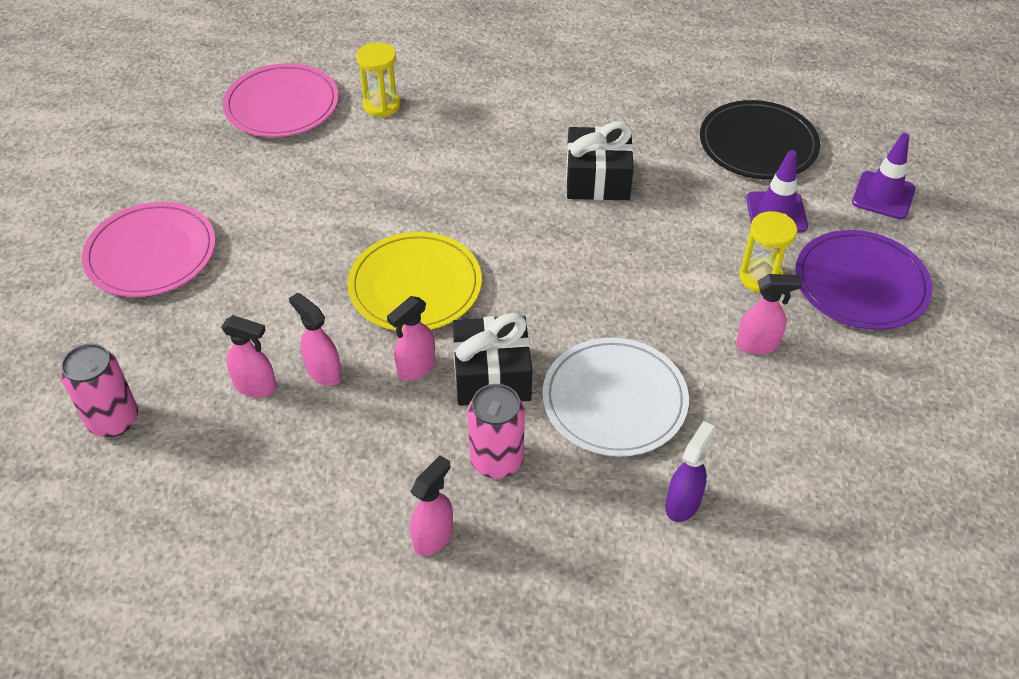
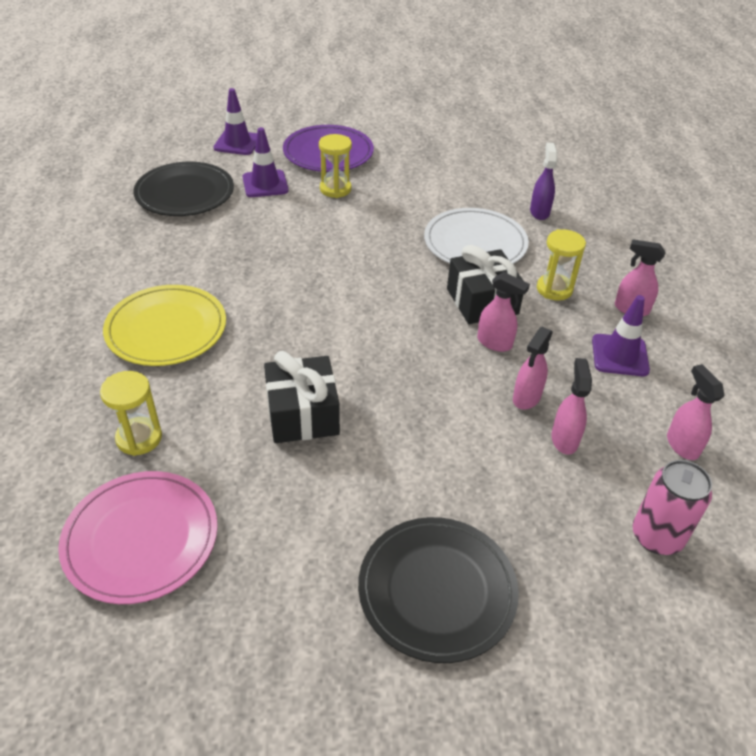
camera: 105 degrees left, 5 degrees down
(151, 253) = (437, 590): pink plate -> black plate
(354, 487) = (619, 355): none -> purple traffic cone
(415, 286) = (406, 360): yellow plate -> yellow plate (166, 329)
(496, 460) = (554, 289): pink can -> yellow hourglass
(597, 179) = (242, 270): black gift -> black gift (302, 414)
(683, 503) = (539, 212): purple spray bottle -> purple spray bottle turned 75 degrees clockwise
(758, 344) = (399, 189): pink spray bottle -> pink spray bottle (682, 445)

